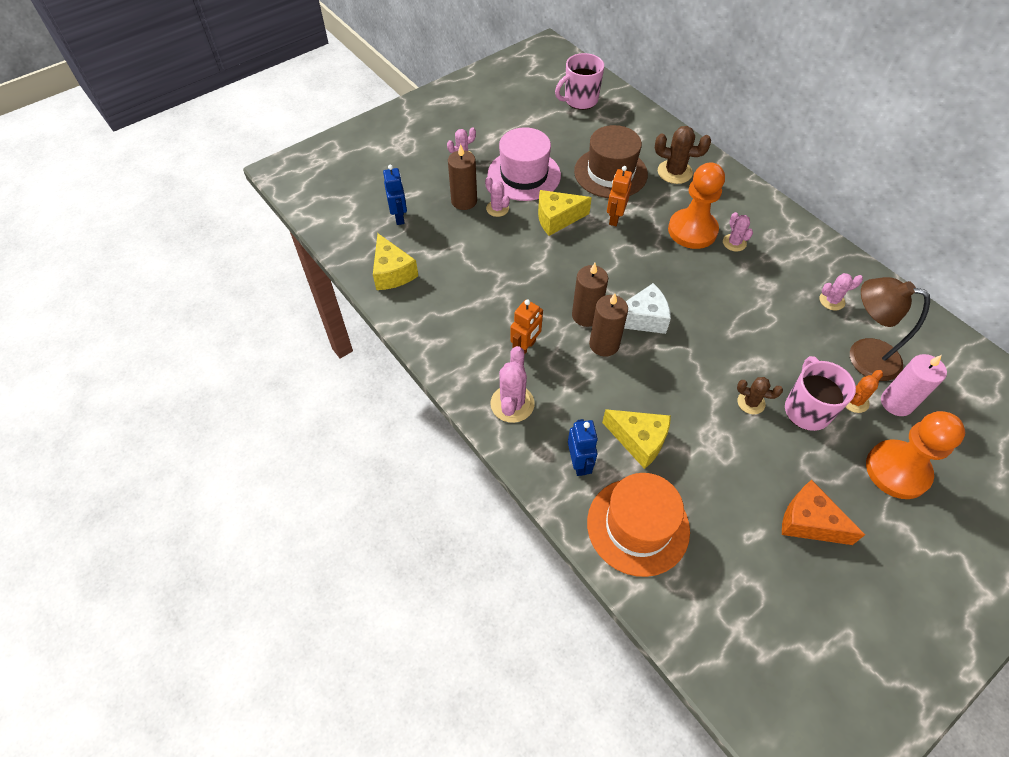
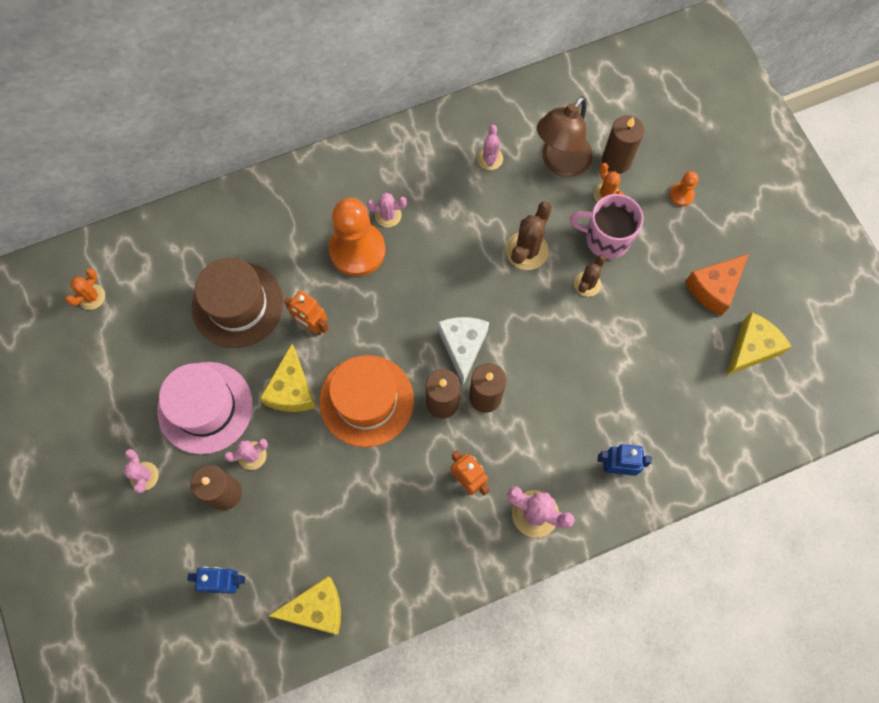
camera: 75 degrees left, 15 degrees up
(580, 100) = (91, 297): pink mug -> orange cactus
(638, 526) = (691, 434): orange hat -> orange hat (366, 400)
(639, 440) = (605, 402): yellow cheese -> yellow cheese (751, 349)
(674, 172) = (262, 233): brown cactus -> brown cactus (527, 250)
(896, 403) = (616, 161): pink candle -> brown candle
(897, 470) = (681, 195): orange pawn -> orange pawn, size x0.45

